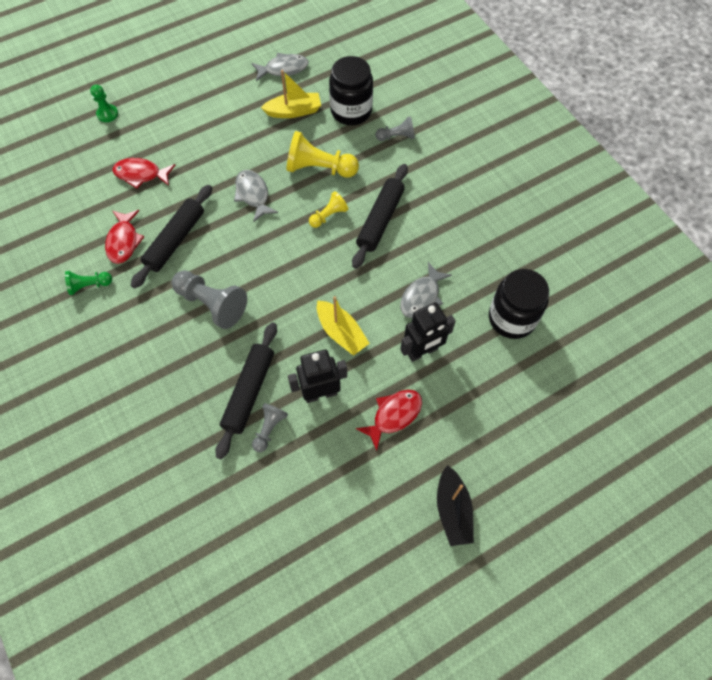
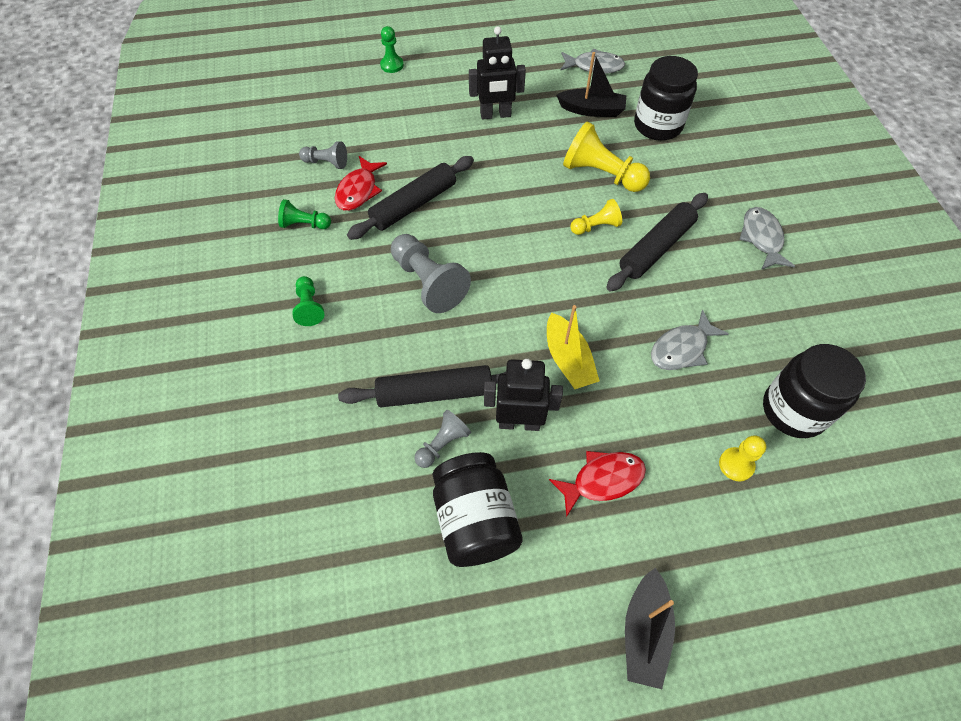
camera: 20 degrees right, 5 degrees down
(122, 355) = (309, 307): none -> green pawn
(141, 174) = (403, 130): red fish -> none
(249, 392) = (434, 393): black rolling pin -> black rolling pin turned 45 degrees clockwise
(253, 195) = (516, 182): grey fish -> grey fish (762, 238)
(294, 111) = (592, 110): yellow boat -> black boat
(312, 476) = (475, 520): none -> black jar
(396, 136) = (703, 164): grey pawn -> grey pawn (326, 163)
(422, 351) = (663, 414): black robot -> black robot (495, 115)
(482, 372) = (736, 465): none -> yellow pawn

